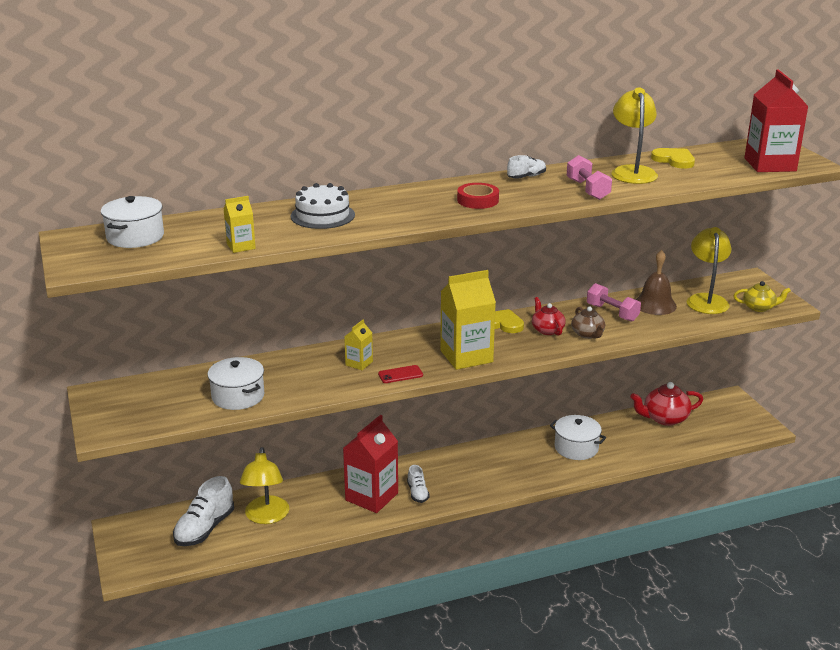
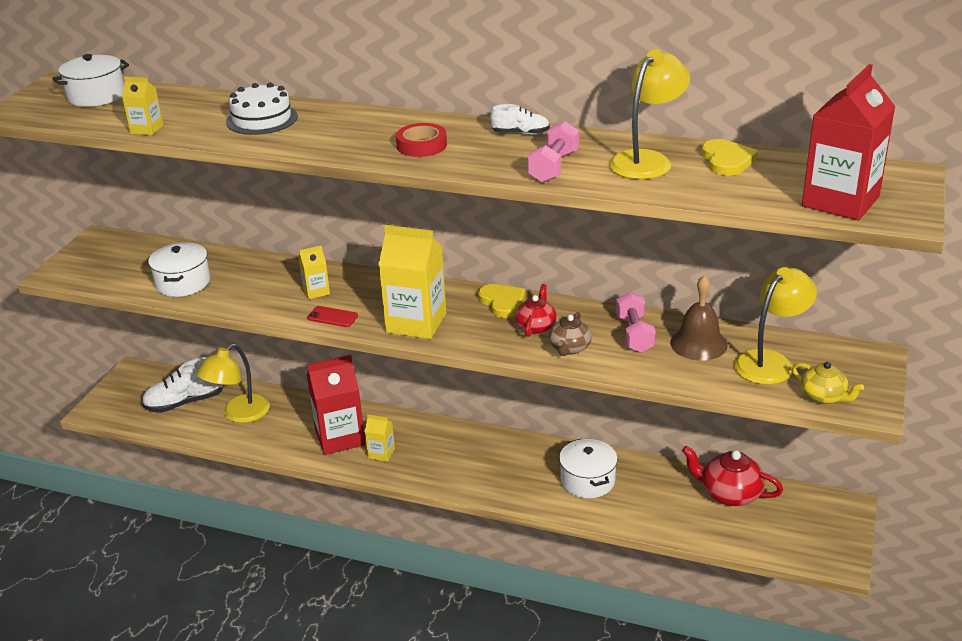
camera: 40 degrees right, 5 degrees up
(417, 493) = (381, 453): white shoe -> yellow carton

